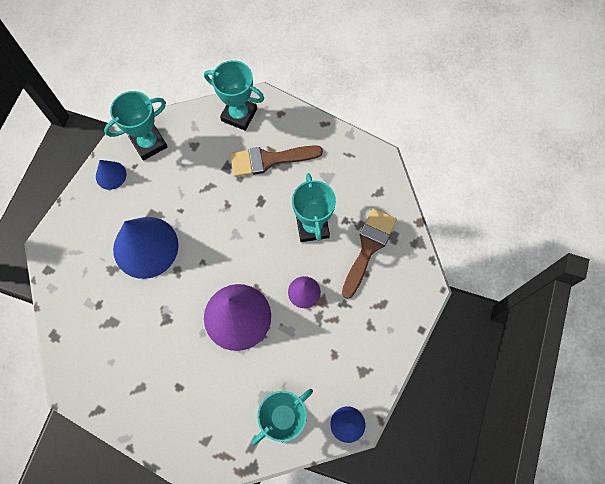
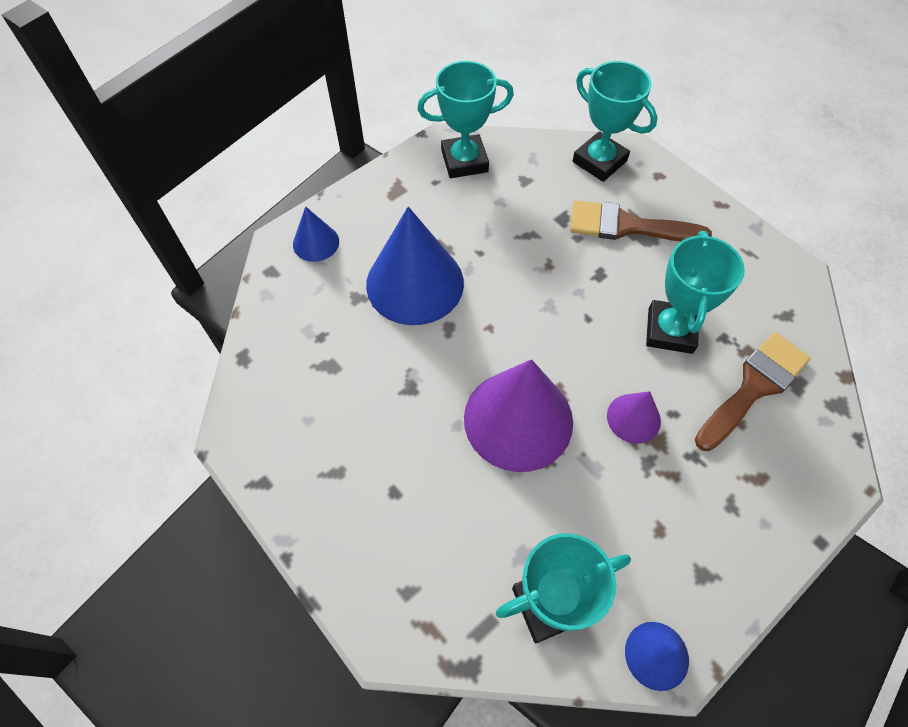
camera: 20 degrees right, 10 degrees down
(111, 175) = (400, 183): blue cone -> blue cone (316, 242)

